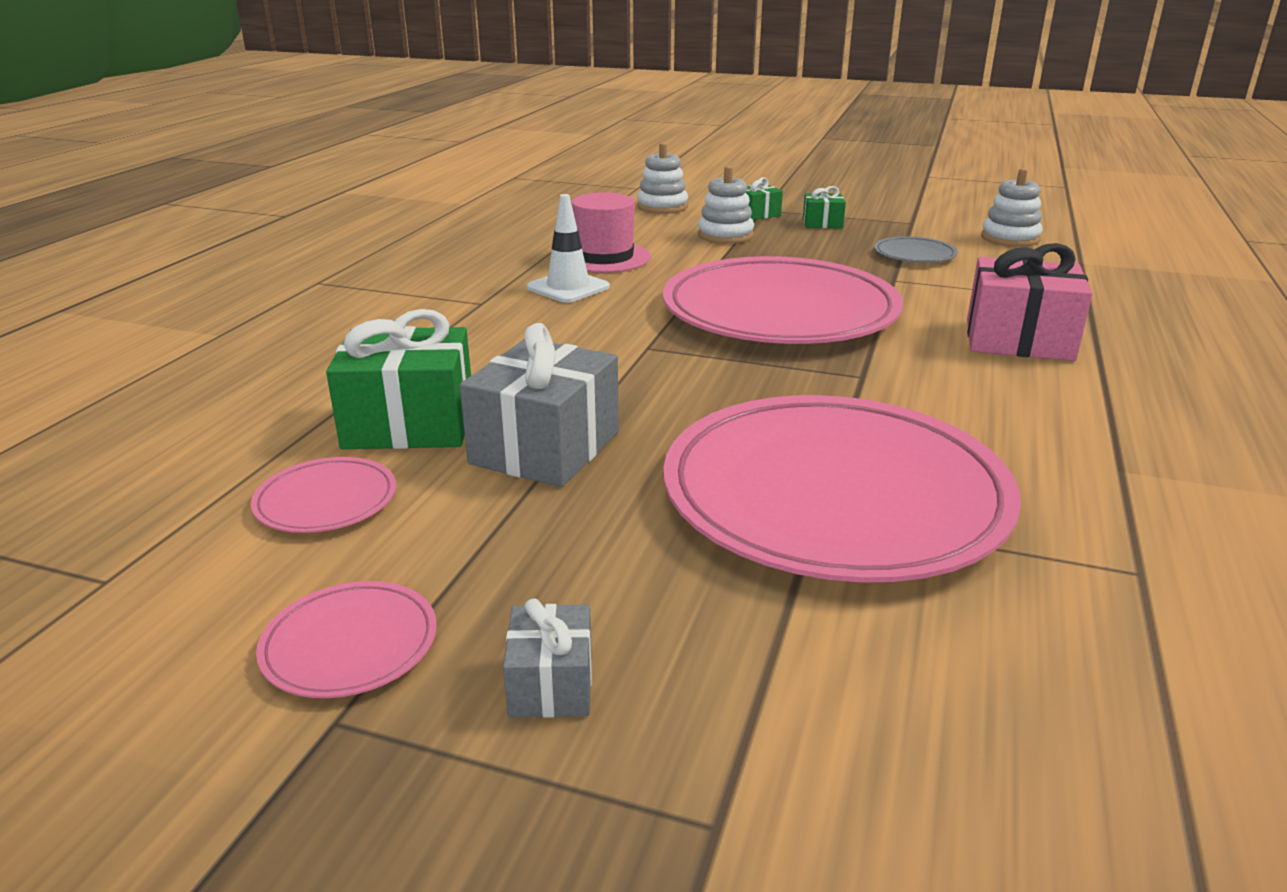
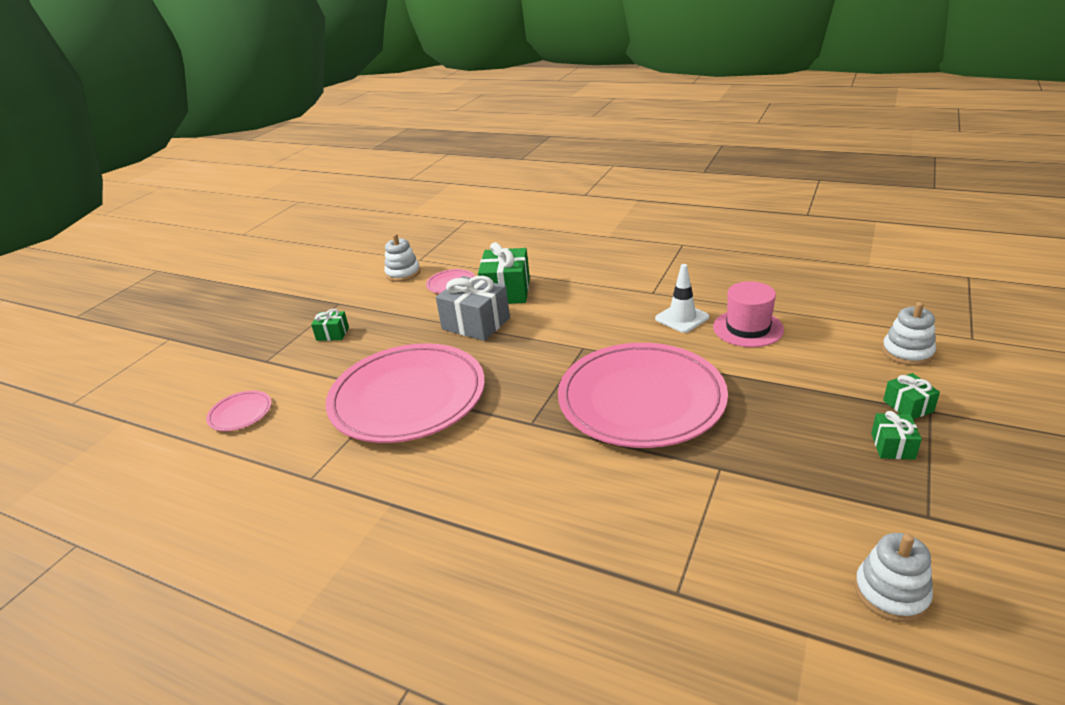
camera: 100 degrees right, 5 degrees up
(350, 645) = (369, 300): pink plate -> pink plate (240, 413)
(551, 684) = (332, 334): grey gift -> green gift
(725, 235) = (825, 384): white stacking toy -> white stacking toy (403, 273)
(914, 254) = (800, 495): grey plate -> none
(1018, 340) = (581, 512): pink gift -> none

